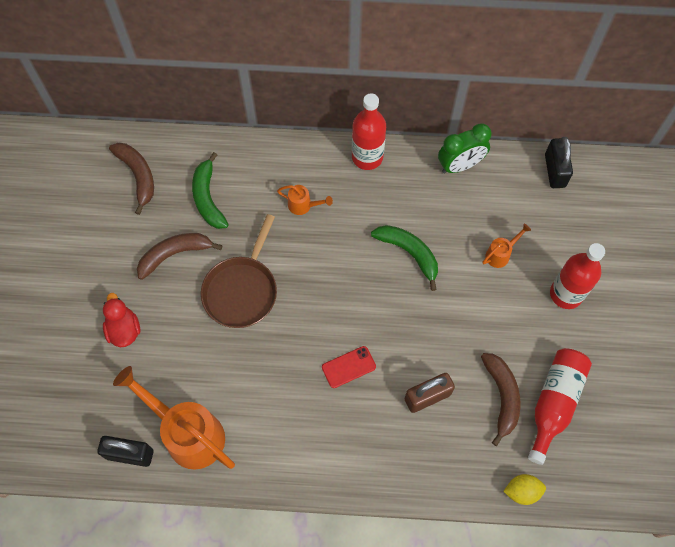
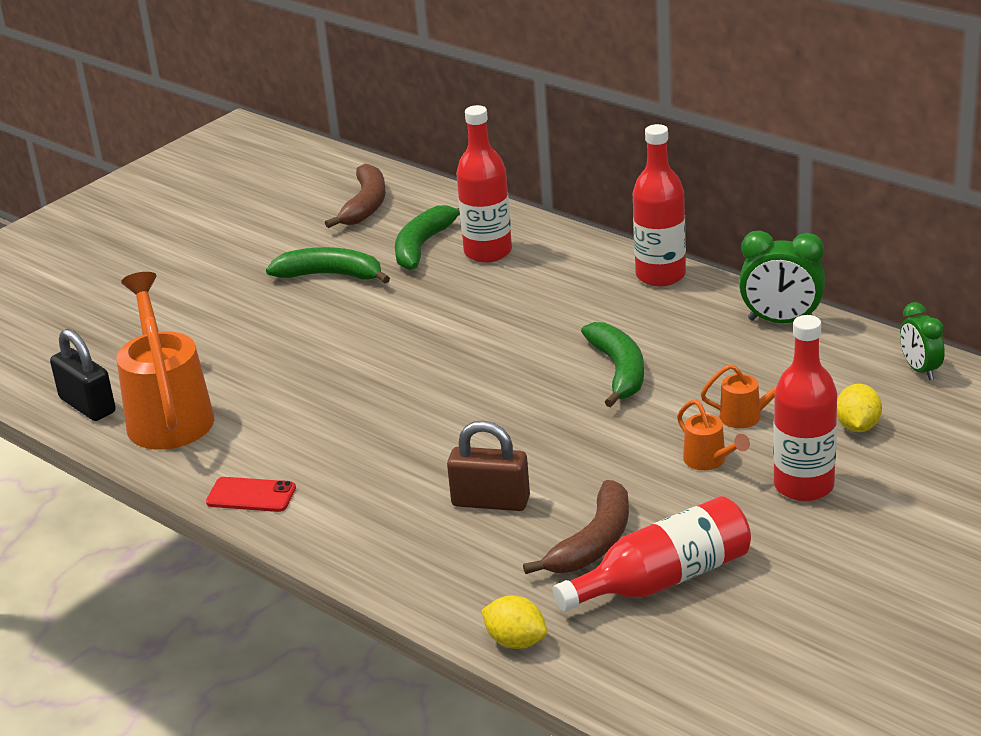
camera: 40 degrees right, 35 degrees down
(124, 330) = (204, 311): red duck -> none
(174, 254) = (330, 275): brown banana -> green banana
(242, 290) = (371, 328): brown pan -> none
(252, 184) = (488, 252): none -> red bottle
(303, 205) = (529, 288): orange watering can -> orange watering can (709, 461)
(348, 367) = (421, 436): red phone -> red phone (251, 495)
(555, 171) = (920, 370): black padlock -> green clock
(558, 233) = (857, 426): none -> yellow lemon

